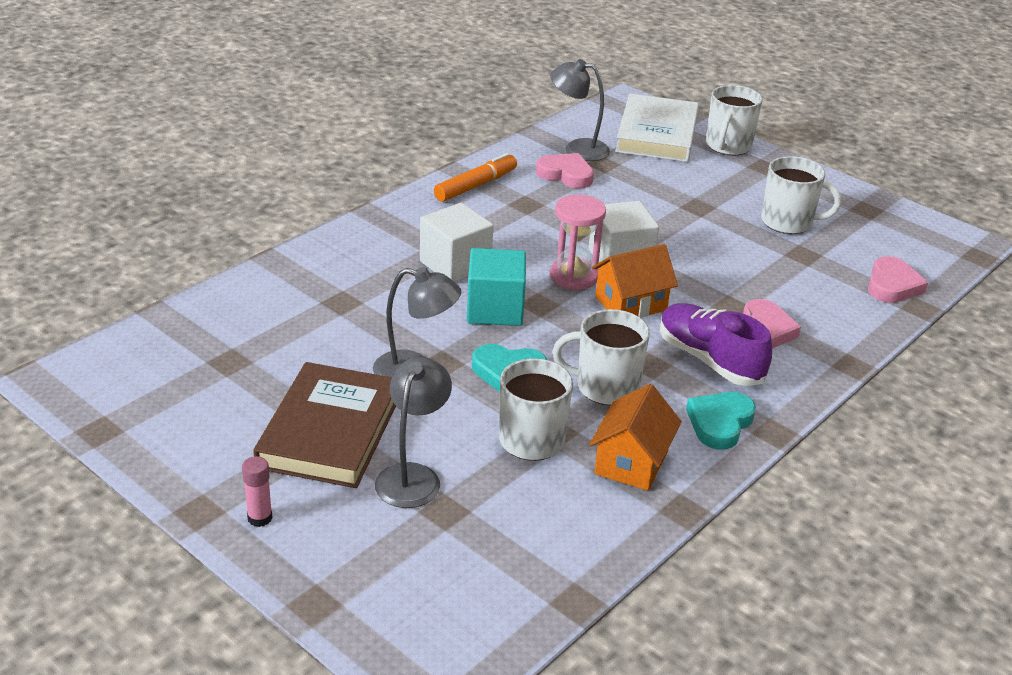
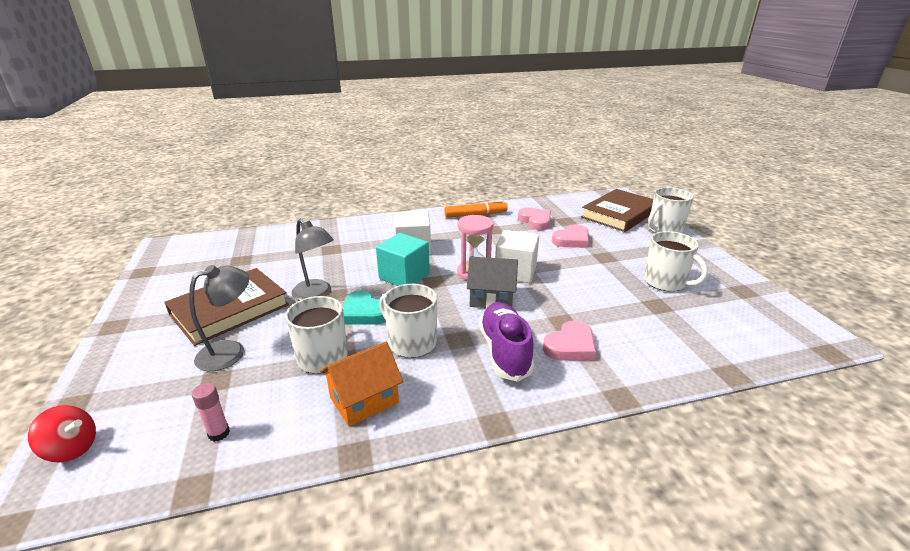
camera: 35 degrees right, 5 degrees down
(260, 518) = (129, 342): pink glue stick -> pink glue stick (219, 433)
(394, 634) = (72, 448): none -> red spinning top
(577, 149) = (558, 211): grey lamp -> none
(630, 303) = (491, 298): orange house -> grey house
(656, 134) = (619, 214): white book -> brown book
(720, 423) = (460, 399): turquoise heart -> none
(892, 285) = (718, 349): pink heart -> pink heart (572, 240)

